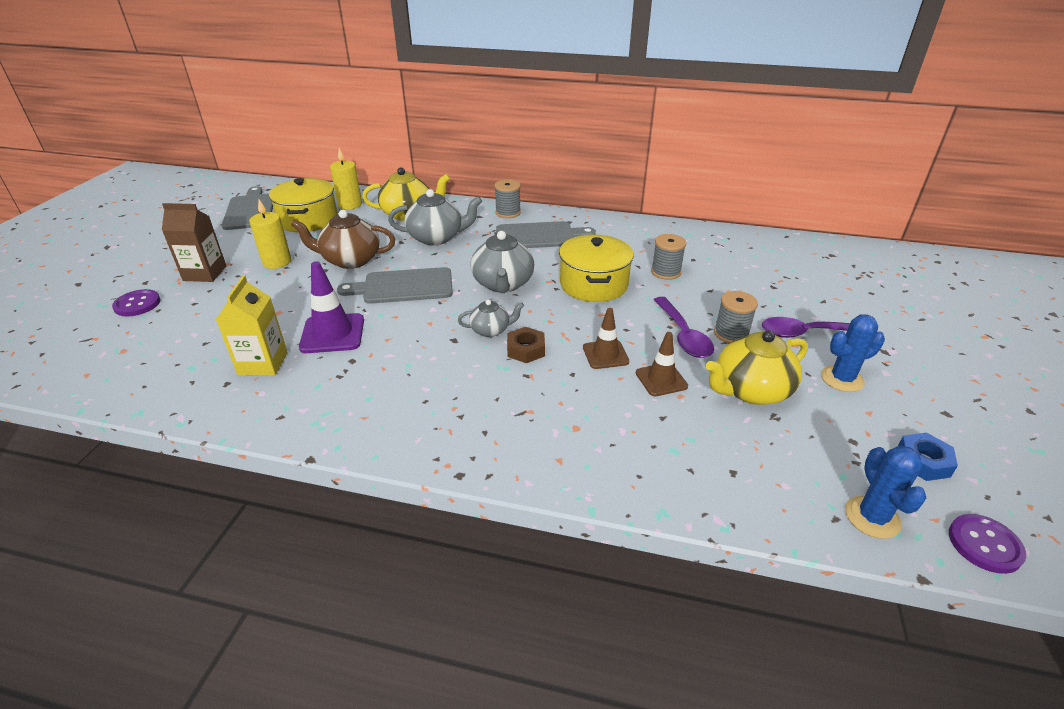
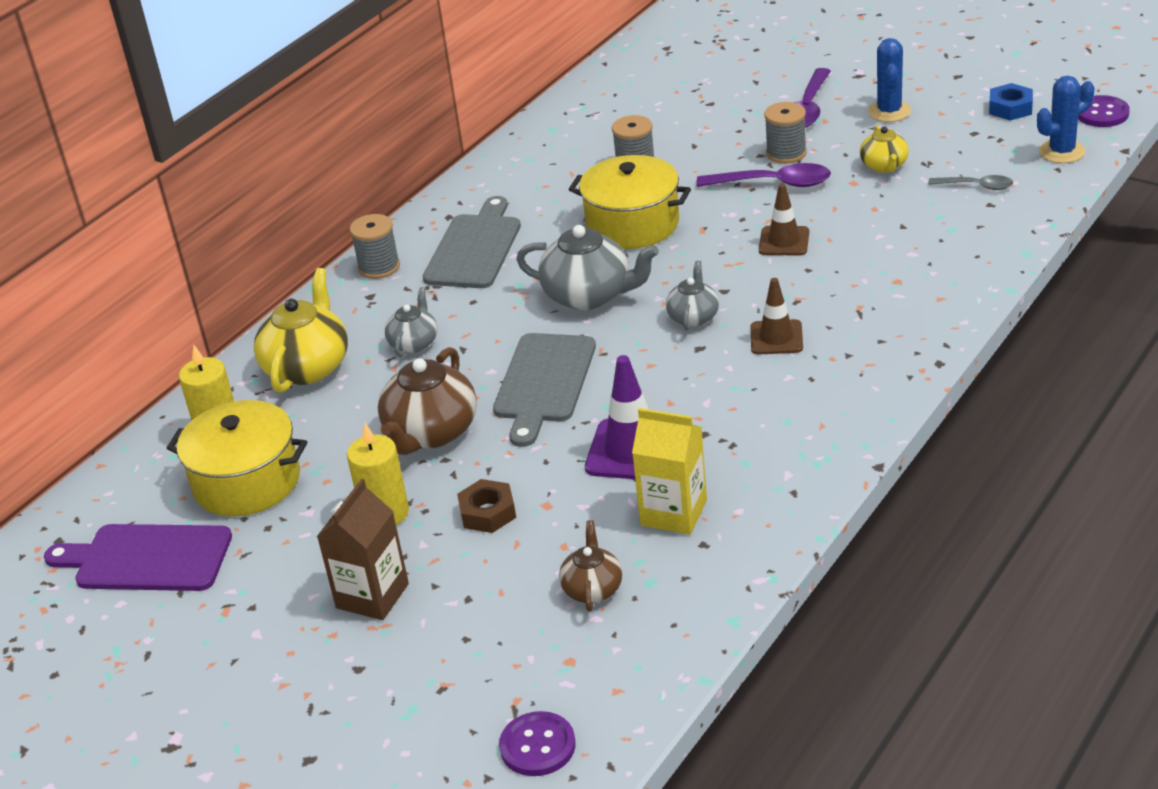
camera: 65 degrees left, 0 degrees up
(137, 304) = (433, 666): purple button -> purple button (537, 746)
(190, 345) = (592, 588): none -> brown teapot
(250, 210) = (147, 558): grey cutting board -> purple cutting board
(436, 238) = (414, 343): grey teapot -> grey teapot, size x0.57
(526, 350) = (747, 295): brown nut -> brown nut (487, 513)
(661, 379) = (844, 214): brown traffic cone -> brown traffic cone (776, 338)
(750, 390) = (884, 166): yellow teapot -> yellow teapot, size x0.57
(758, 457) = (977, 186): none -> grey spoon
(872, 517) = (1062, 152): blue cactus -> blue cactus turned 45 degrees counterclockwise

